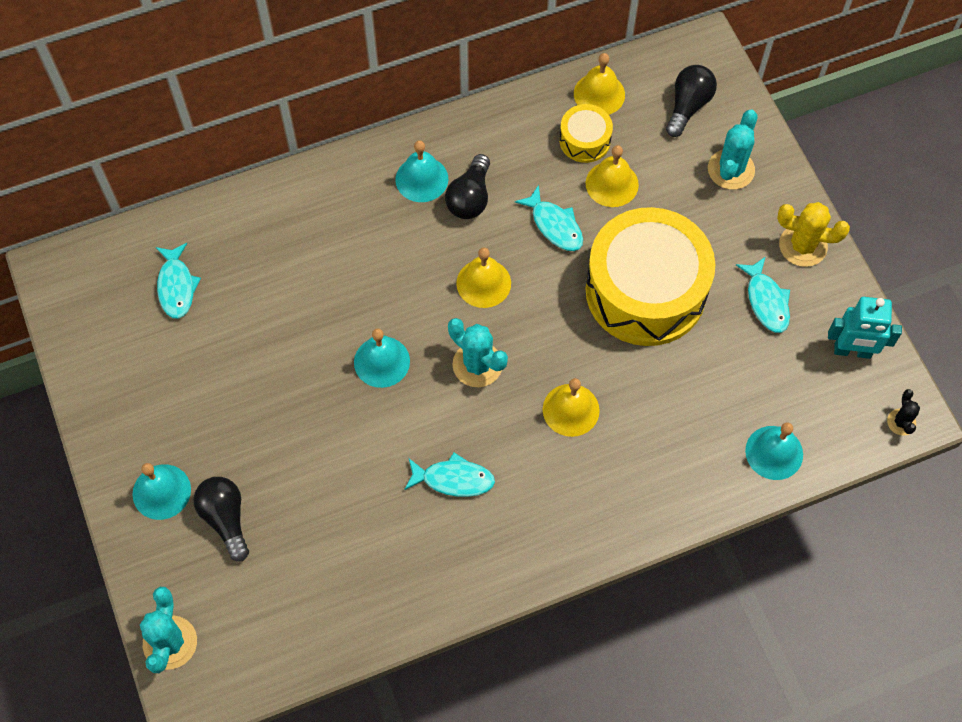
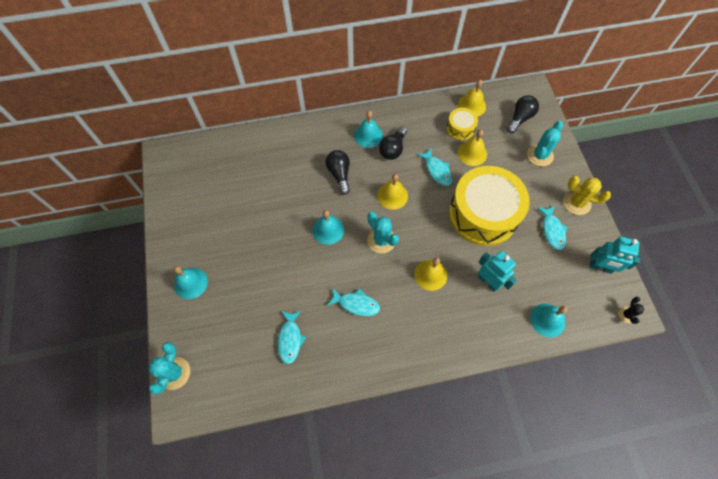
camera: 10 degrees right, 0 degrees up
(176, 286) = (225, 172): turquoise fish -> turquoise fish (290, 339)
(225, 519) = (222, 305): black light bulb -> black light bulb (339, 174)
(669, 405) = (488, 281): none -> turquoise robot

